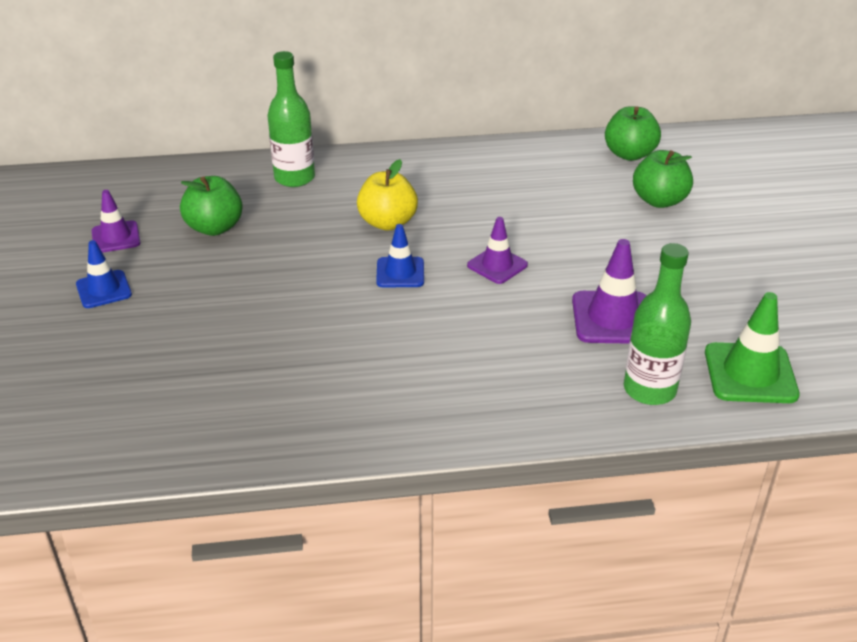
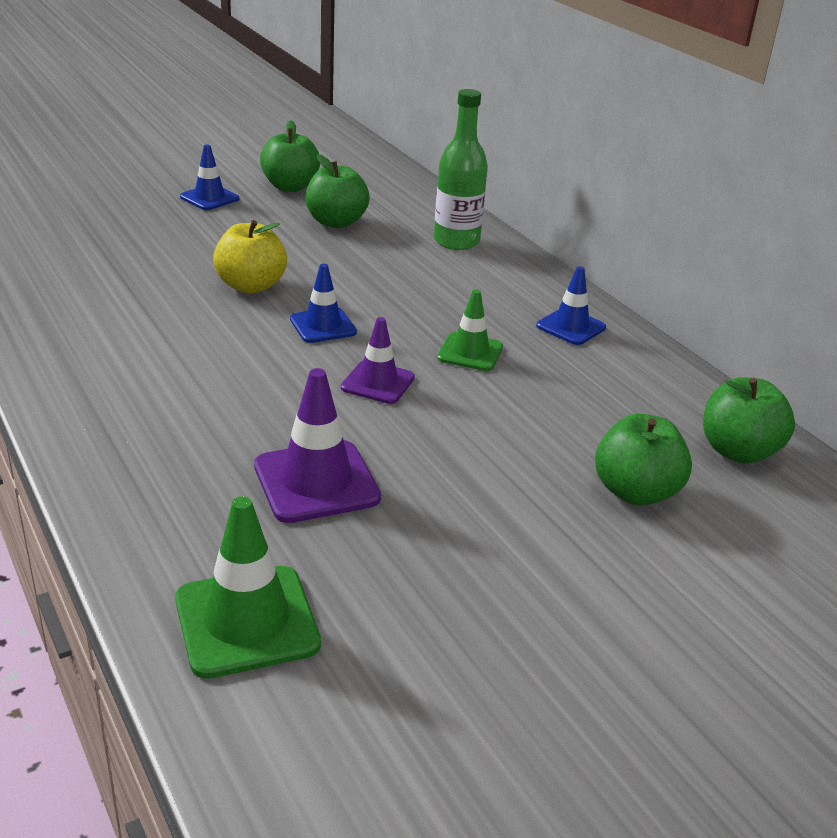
camera: 65 degrees right, 5 degrees down
(116, 237) = (290, 187): purple traffic cone -> green apple
(387, 222) = (413, 303): yellow apple -> yellow apple (251, 286)
(458, 166) = (571, 327): none -> blue traffic cone
(473, 216) = (470, 352): none -> green traffic cone
(649, 389) = (176, 529): green bottle -> none

